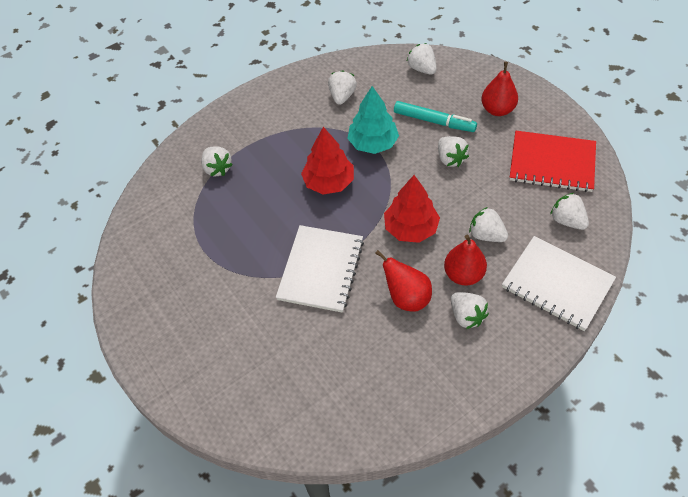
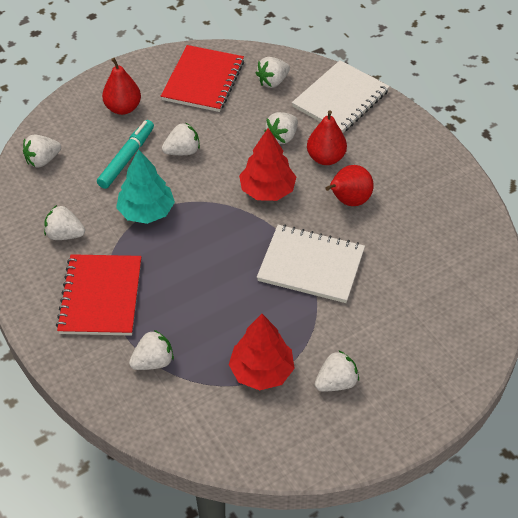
camera: 90 degrees left, 5 degrees down
(280, 127) = (101, 296): none -> red notebook
(328, 182) = (195, 253): red tree -> red tree (261, 371)
(466, 316) = (370, 161): white strawberry -> white strawberry (336, 382)

